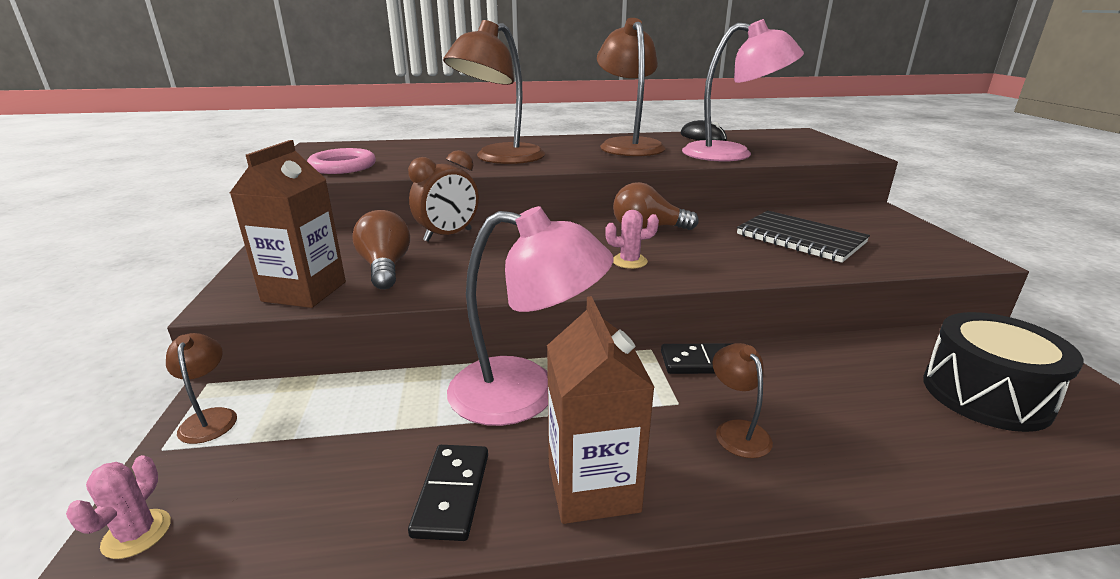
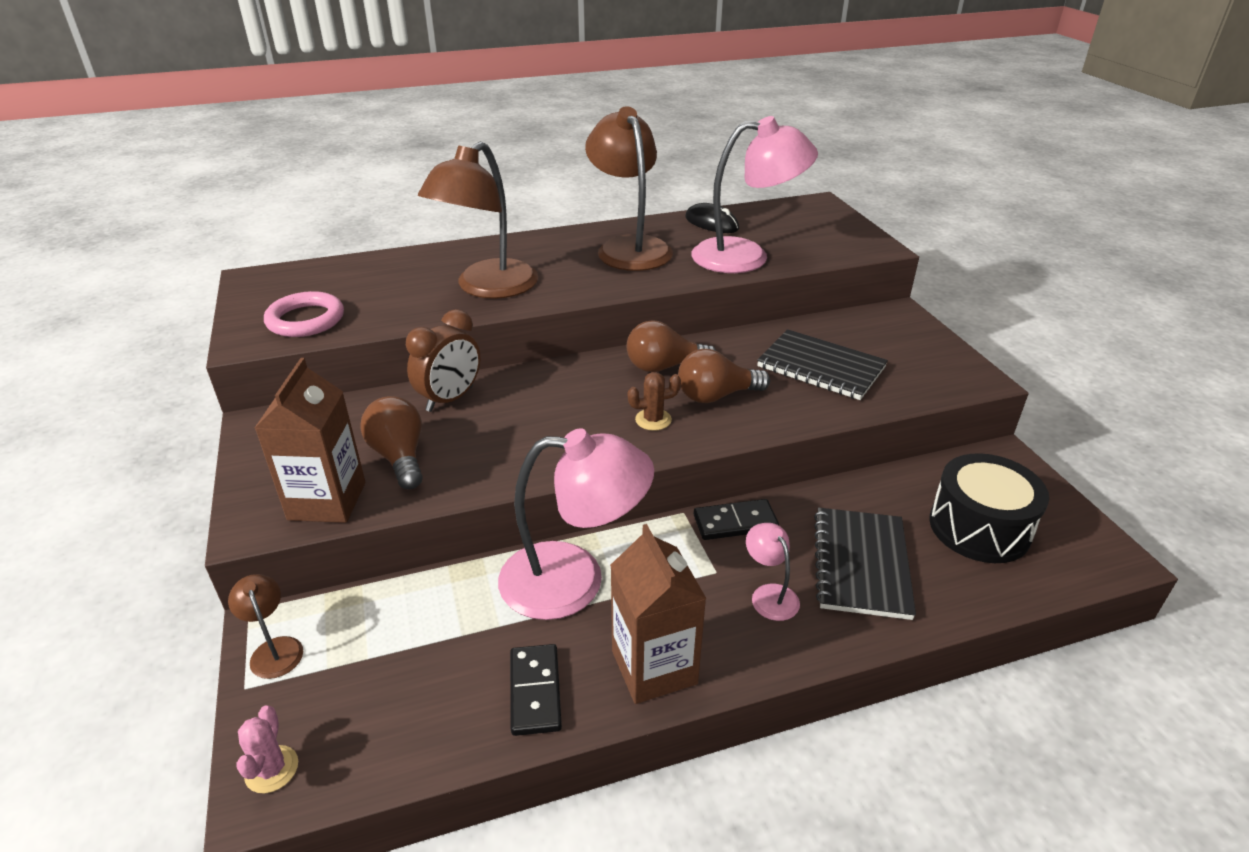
camera: 10 degrees left, 10 degrees up
(629, 261) = (653, 420): pink cactus -> brown cactus
(694, 250) = (716, 396): none -> brown light bulb
(737, 430) = (769, 594): brown lamp -> pink lamp
(845, 414) = (861, 564): none -> black notebook

